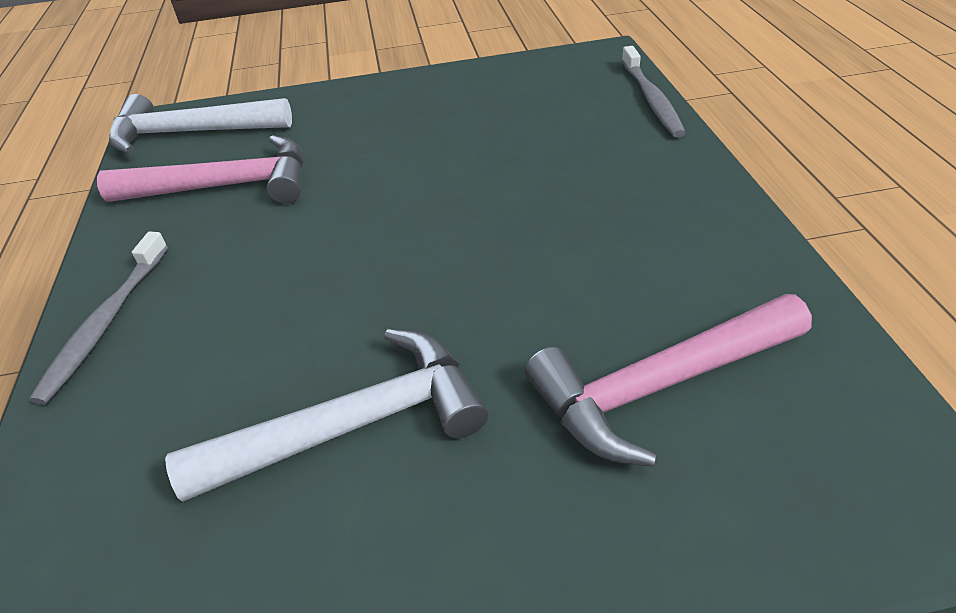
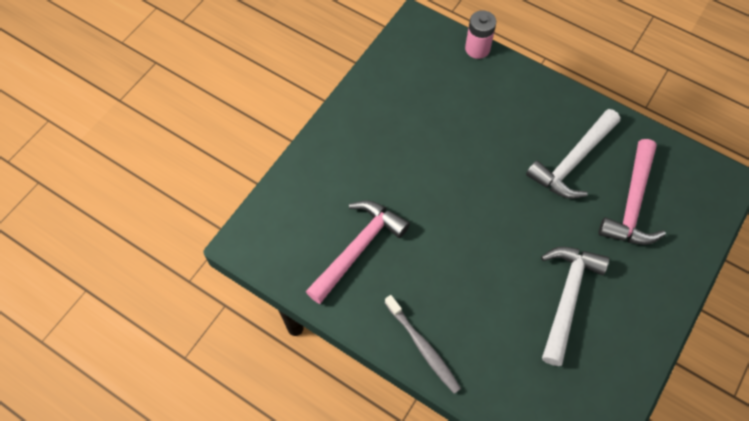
camera: 50 degrees left, 20 degrees up
(190, 133) = (280, 234): white hammer -> white hammer (573, 162)
(651, 99) = (477, 49): grey toothbrush -> pink battery

